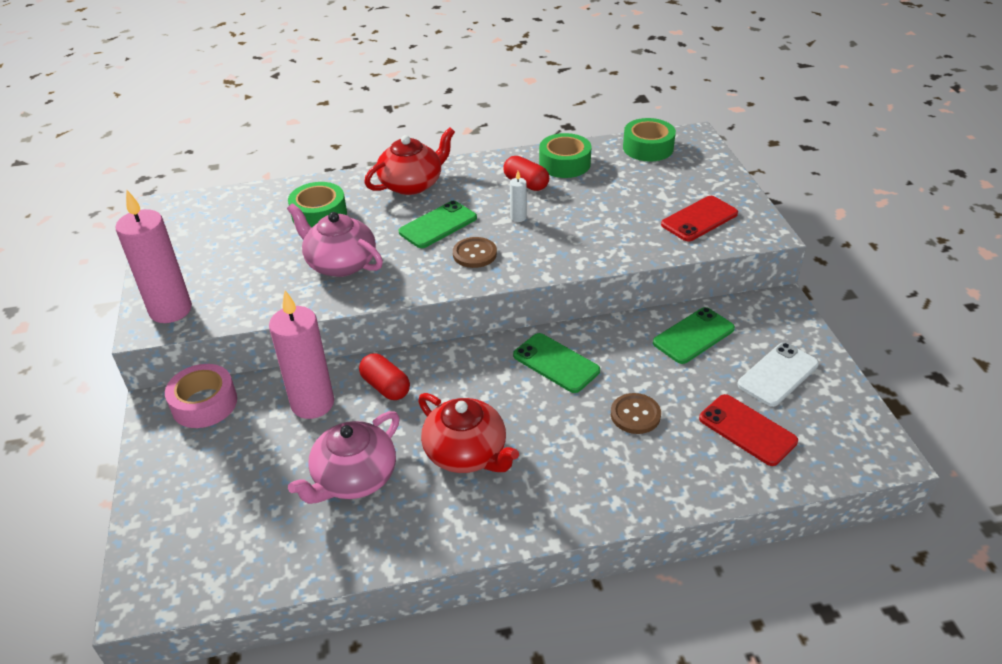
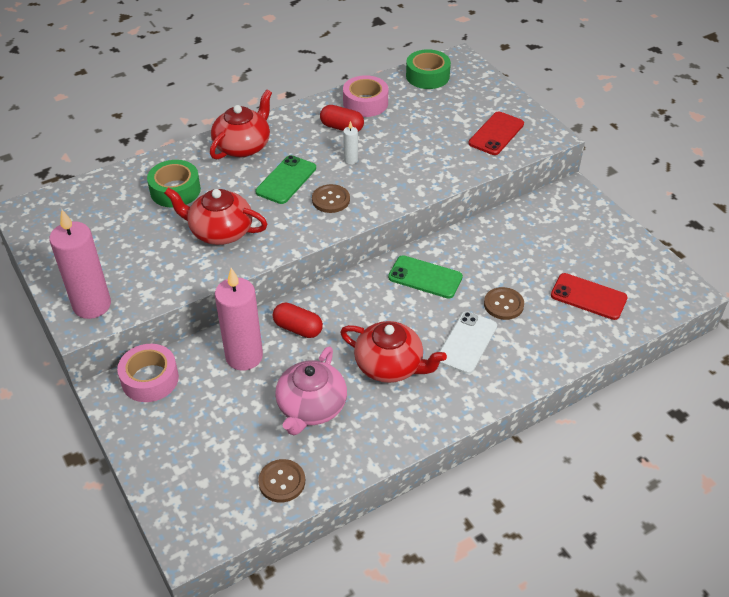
camera: 20 degrees left, 5 degrees up
(276, 555) = (282, 482): none -> brown button
(340, 263) = (220, 231): pink teapot -> red teapot
(564, 164) = (365, 103): green tape -> pink tape
(693, 336) = (520, 231): green phone -> none
(778, 374) = (593, 249): white phone -> white phone (467, 342)

